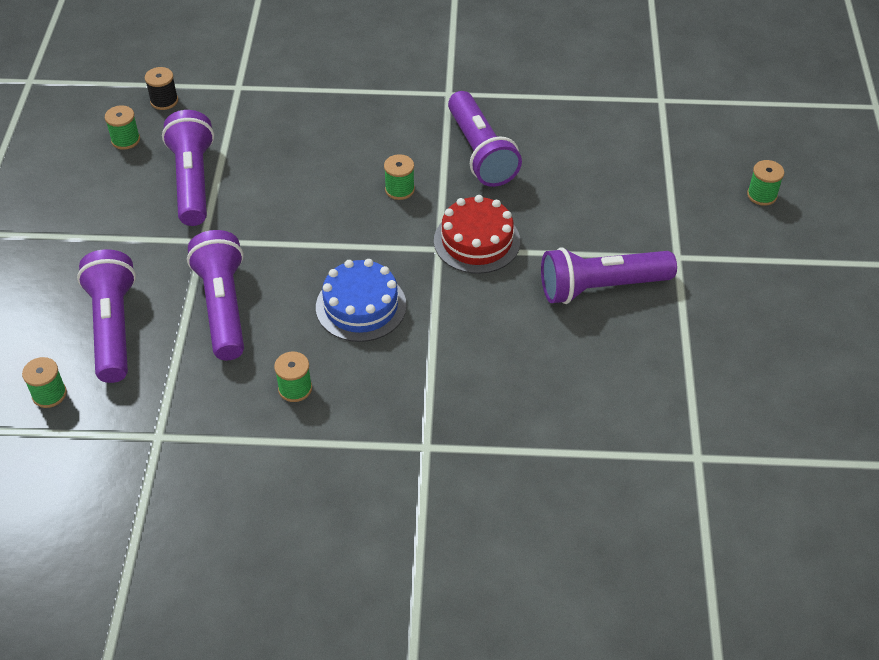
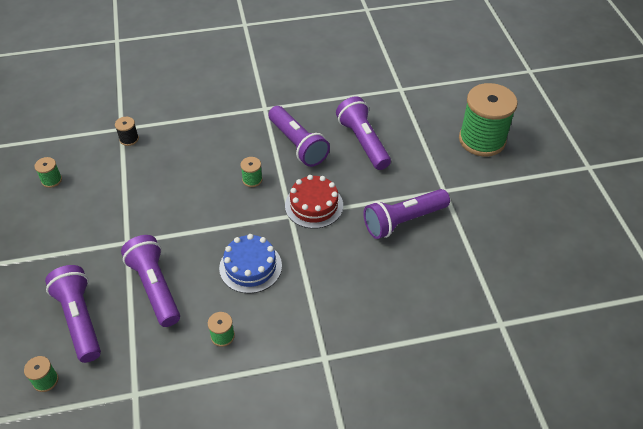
camera: 15 degrees left, 0 degrees up
(164, 101) = (72, 147): black spool -> black spool (129, 139)
(192, 181) = (108, 201): purple flashlight -> purple flashlight (363, 142)
(762, 195) = (482, 140): green spool -> green spool, size x2.45

